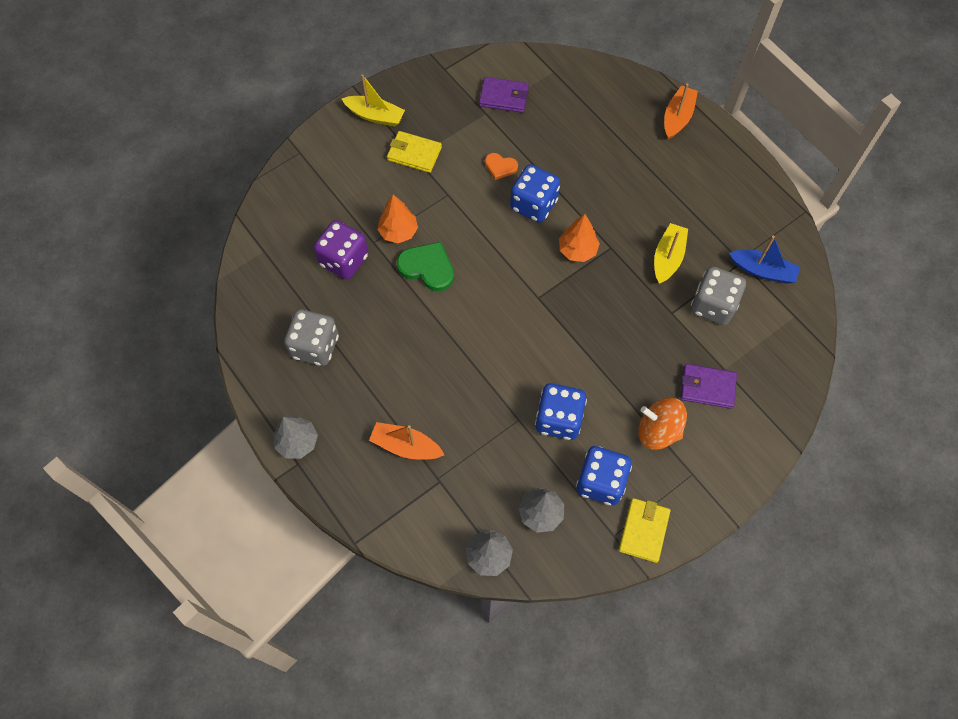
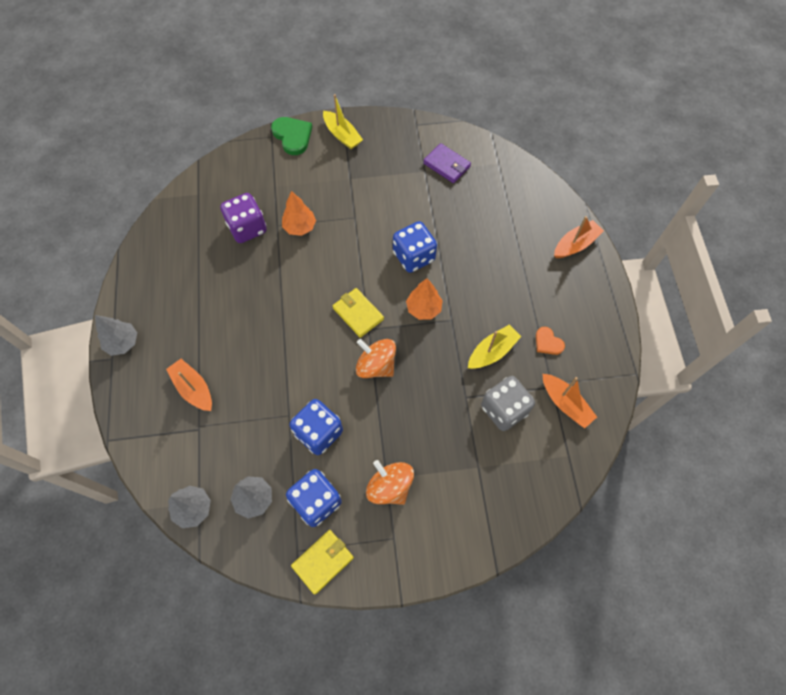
camera: 30 degrees right, 0 degrees up
(315, 346) = (184, 280): grey dice -> none
(414, 154) = (351, 176): yellow wallet -> yellow wallet (358, 314)
(427, 267) = (302, 264): green heart -> green heart (292, 136)
(500, 167) = (408, 216): orange heart -> orange heart (548, 342)
(569, 328) = (376, 365): none -> orange spinning top
(707, 387) = (454, 474): purple wallet -> none
(762, 271) = (565, 403): blue boat -> orange boat

